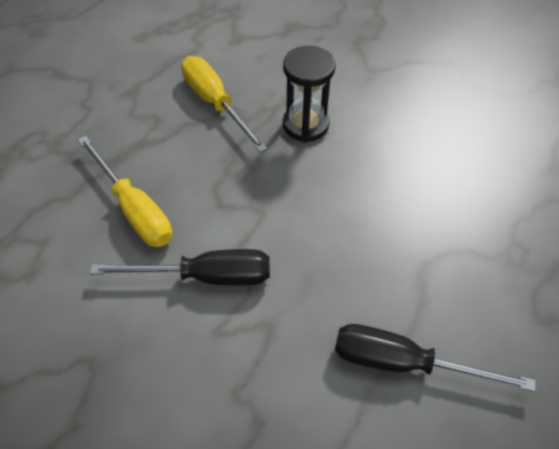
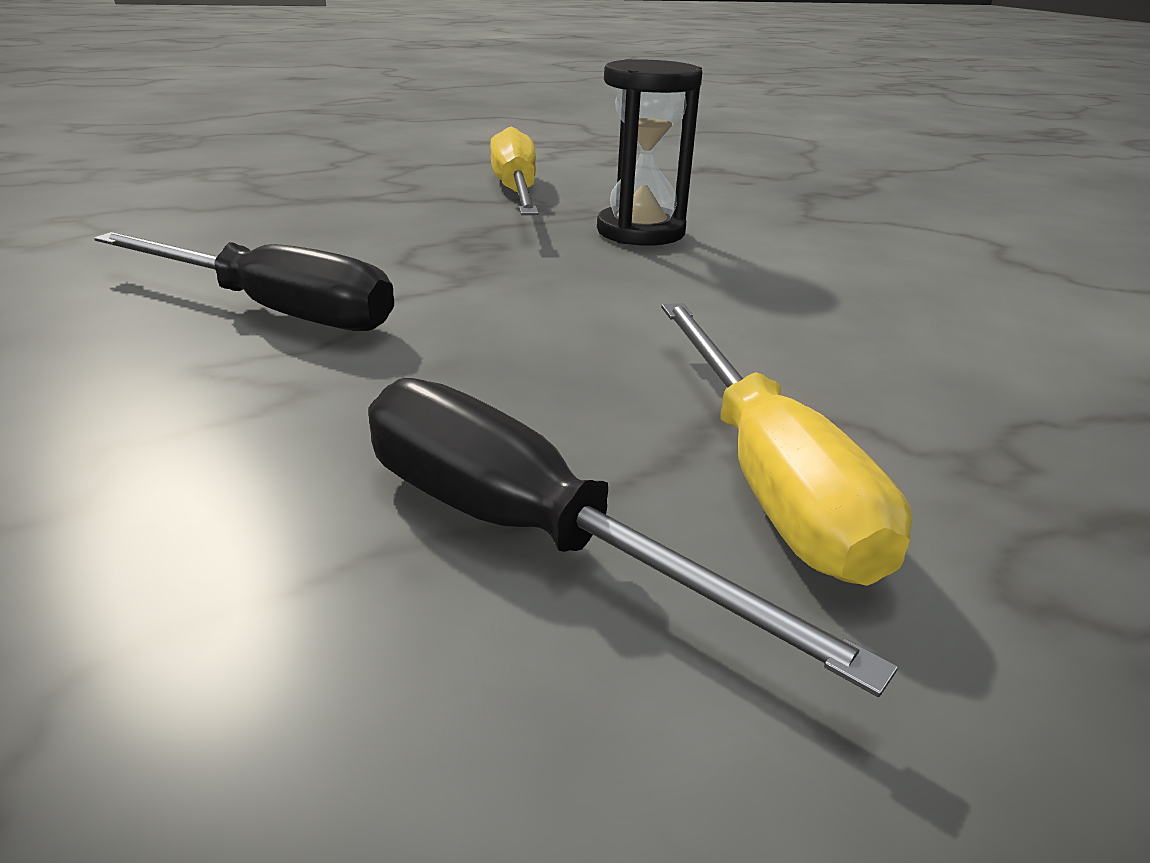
camera: 25 degrees right, 25 degrees down
(134, 208) = (269, 234): yellow screwdriver -> yellow screwdriver (766, 476)

